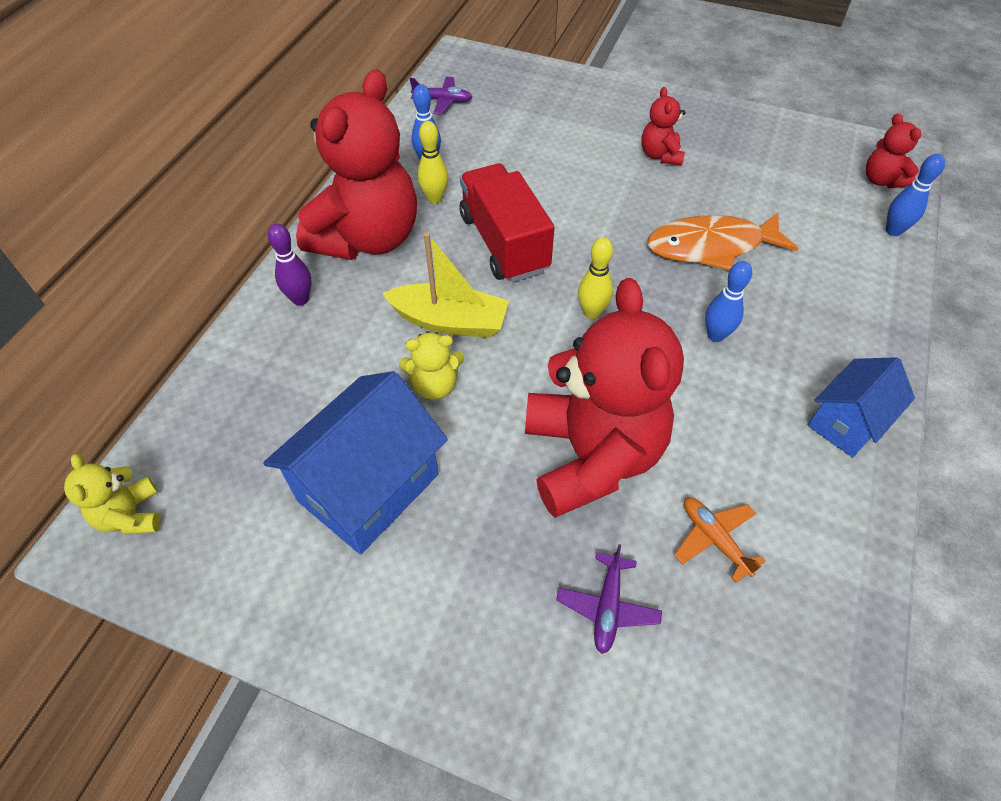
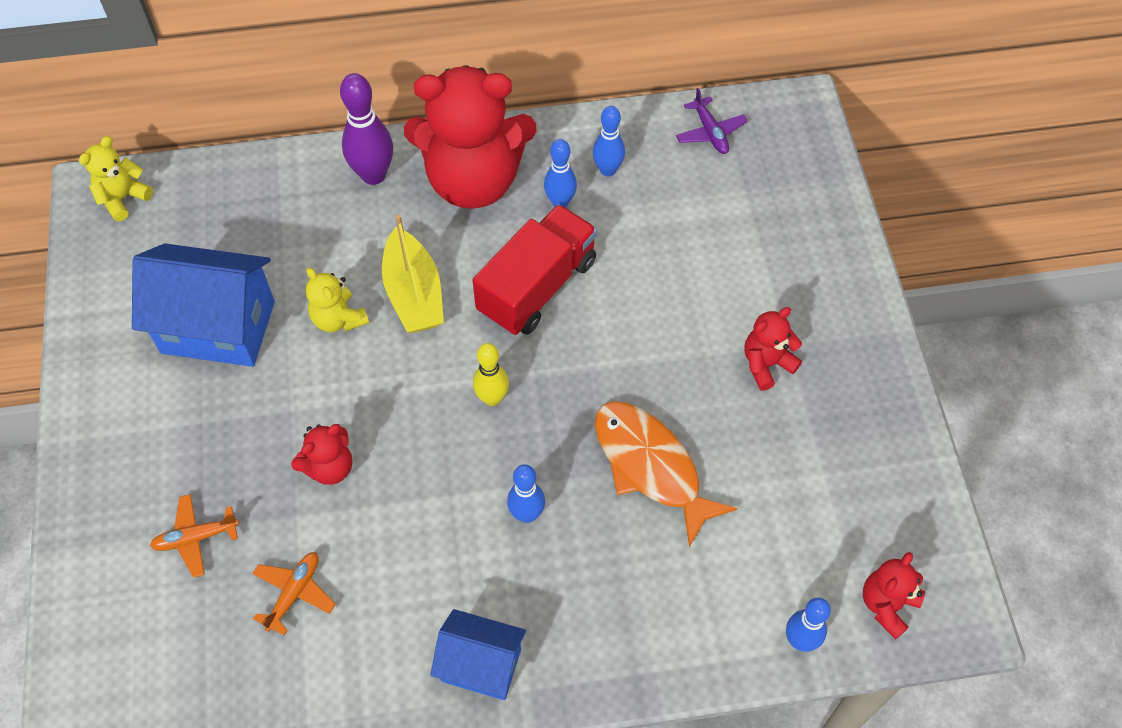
camera: 60 degrees right, 5 degrees up
(300, 299) = (373, 175): purple bowling pin -> purple bowling pin, size x1.53
(435, 198) = (560, 202): yellow bowling pin -> blue bowling pin
(591, 456) = (329, 467): red teddy bear -> red teddy bear, size x0.44
(607, 606) = (196, 538): purple plane -> orange plane

